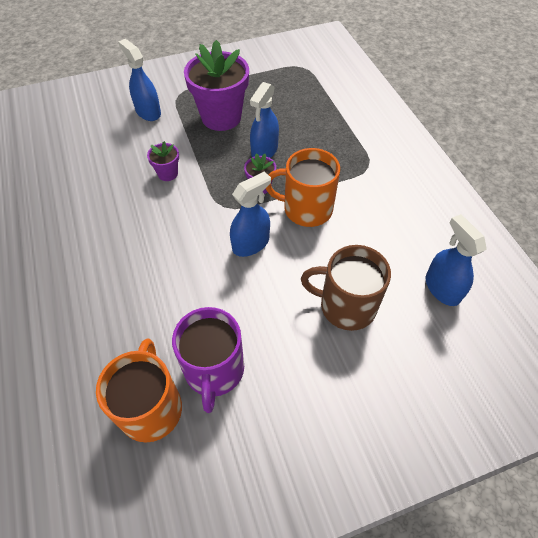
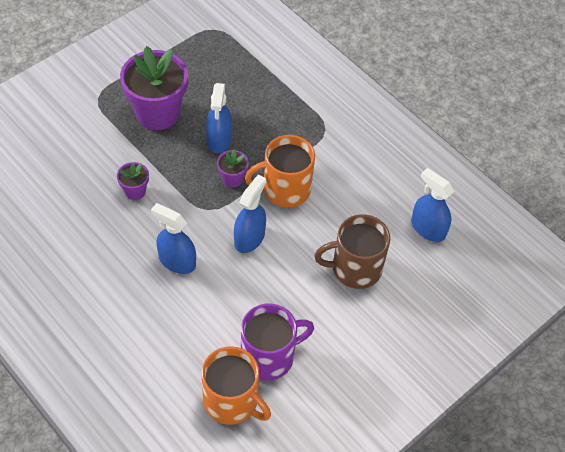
camera: 25 degrees left, 0 degrees up
(148, 112) = (76, 127): blue spray bottle -> blue spray bottle (177, 261)
(151, 407) = (232, 401): orange mug -> orange mug turned 150 degrees clockwise
(214, 370) = (269, 356): purple mug -> purple mug turned 90 degrees counterclockwise

